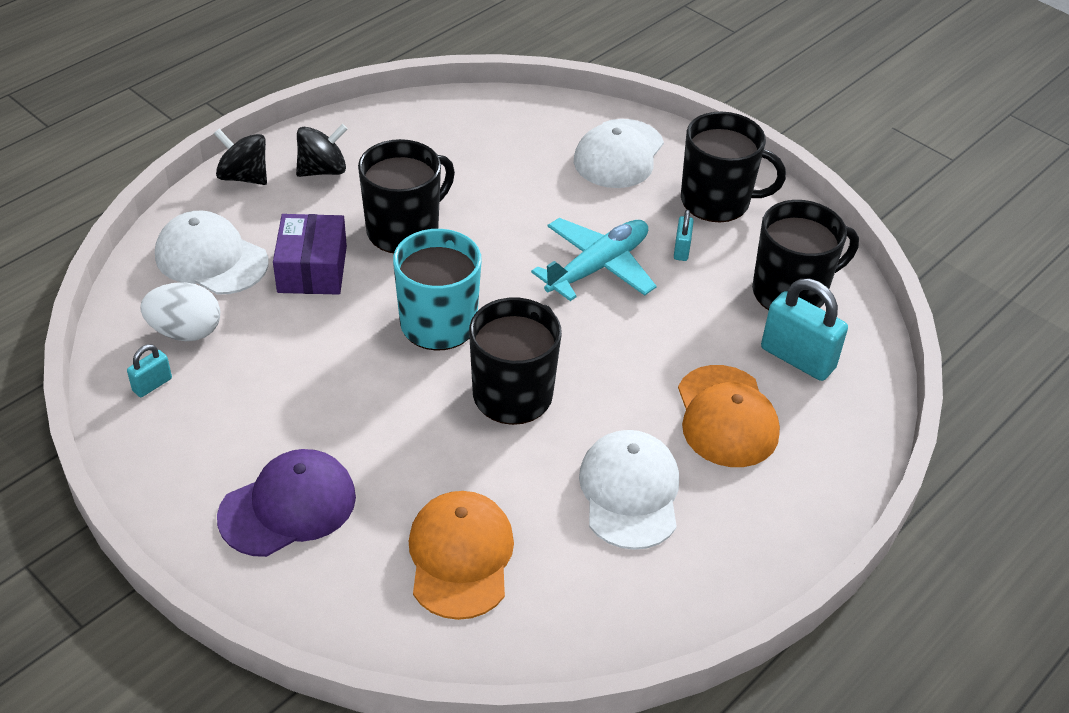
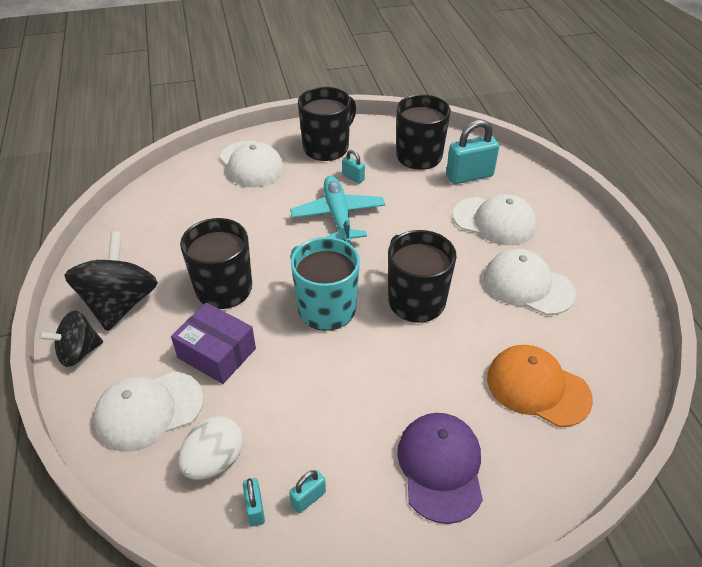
camera: 55 degrees left, 0 degrees up
(186, 417) = (308, 498): none -> turquoise padlock
(322, 170) = (120, 304): black spinning top -> black spinning top, size x1.64
(726, 417) = (494, 221): orange cap -> white cap

